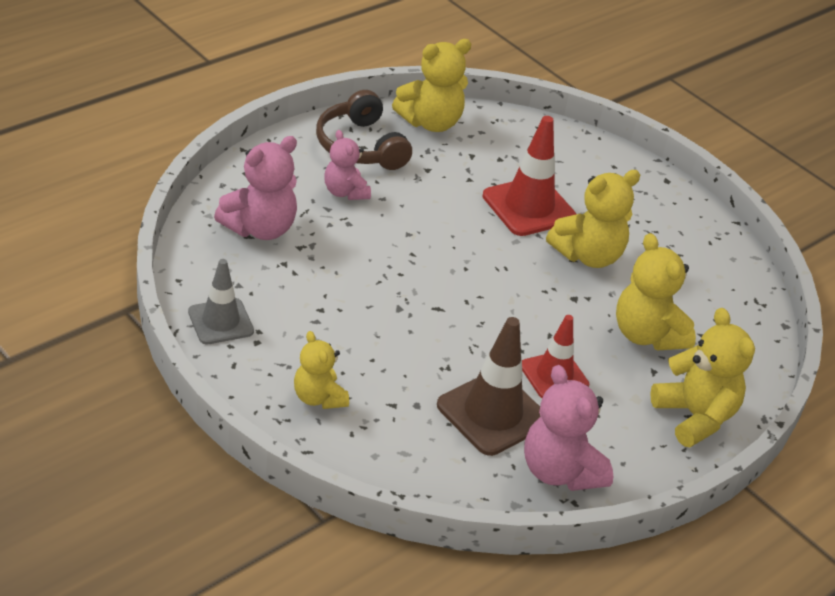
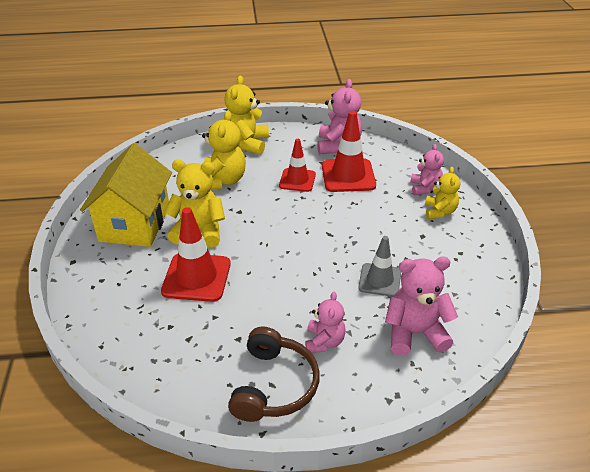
camera: 140 degrees left, 0 degrees up
(220, 321) = (479, 272): grey traffic cone -> grey traffic cone (379, 280)
(365, 435) = (424, 188): none -> pink teddy bear
(430, 122) = (187, 388): yellow teddy bear -> none
(492, 413) = (348, 176): brown traffic cone -> red traffic cone
(667, 239) = (135, 223): none -> yellow house

